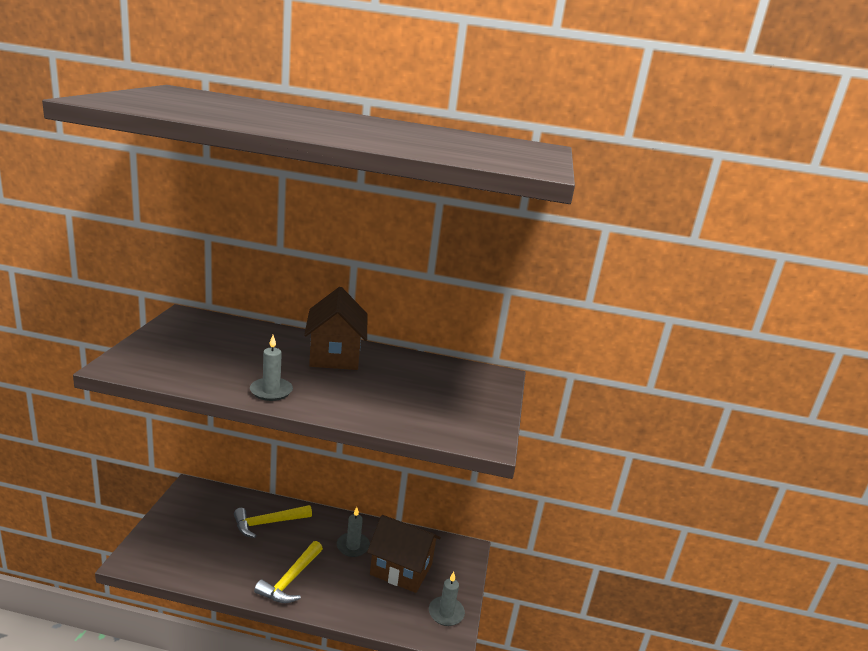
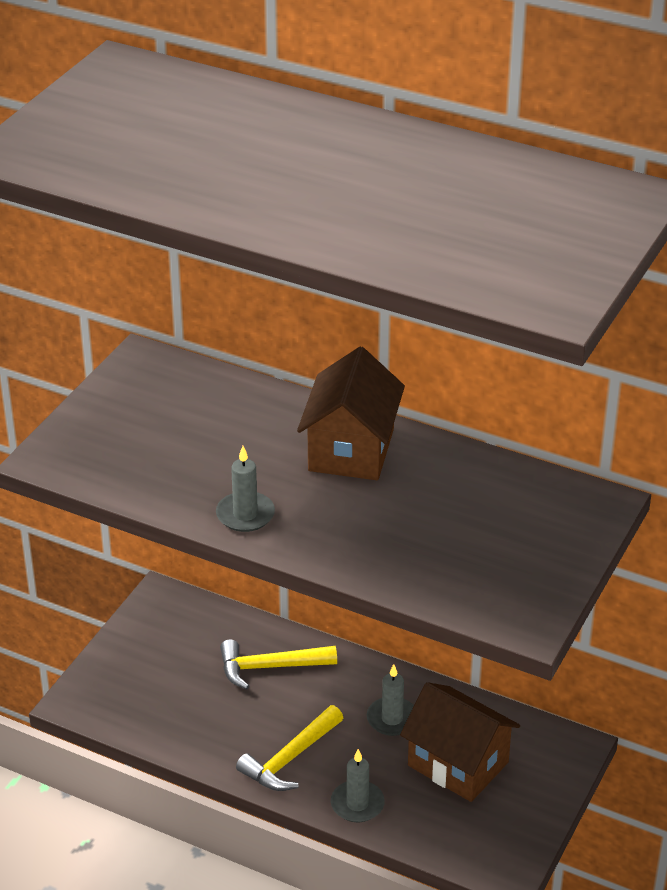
camera: 20 degrees right, 15 degrees up
(446, 613) = (508, 837): grey candle -> grey candle (357, 804)

